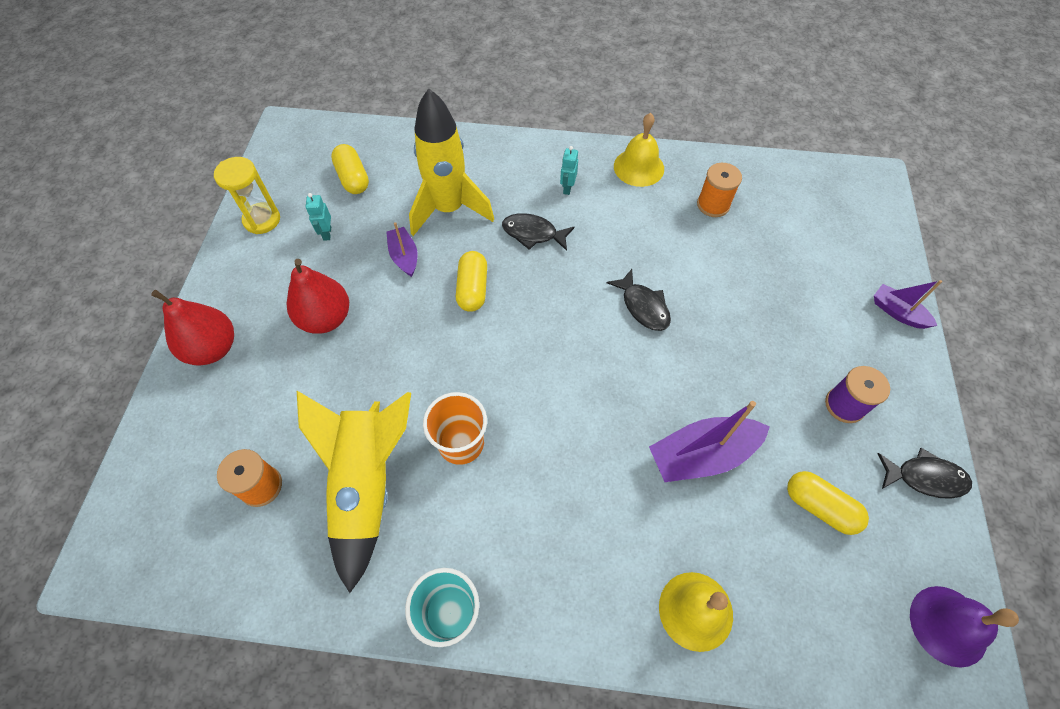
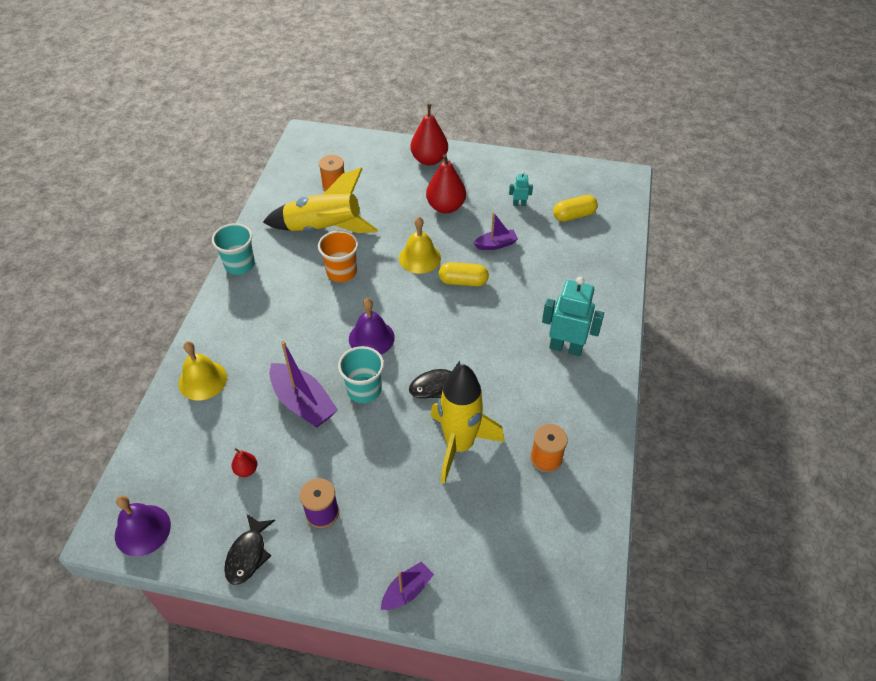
camera: 95 degrees right, 10 degrees down
(262, 220) = (532, 172): yellow hourglass -> none
(449, 209) = (541, 270): yellow rocket -> yellow rocket (459, 445)
(533, 233) = (515, 320): black fish -> none
(567, 188) = (566, 347): turquoise robot -> turquoise robot, size x2.12
(581, 386) = (371, 338): none -> purple bell
(638, 167) = (593, 404): yellow bell -> yellow bell (419, 258)
(666, 384) = (364, 390): none -> turquoise cup
(702, 455) = (303, 403): purple boat -> purple boat turned 150 degrees clockwise
(819, 507) = (246, 470): yellow capsule -> red pear

